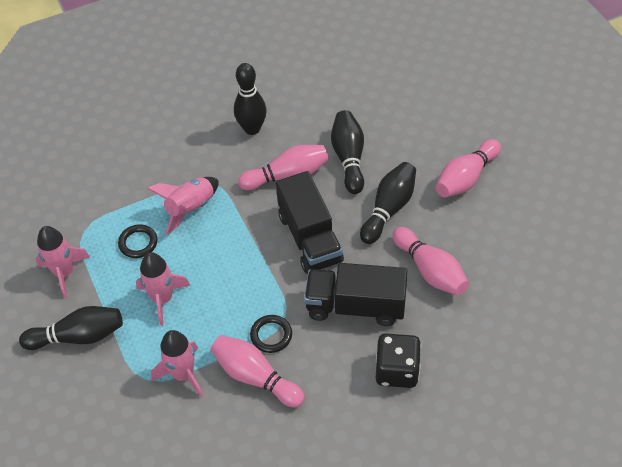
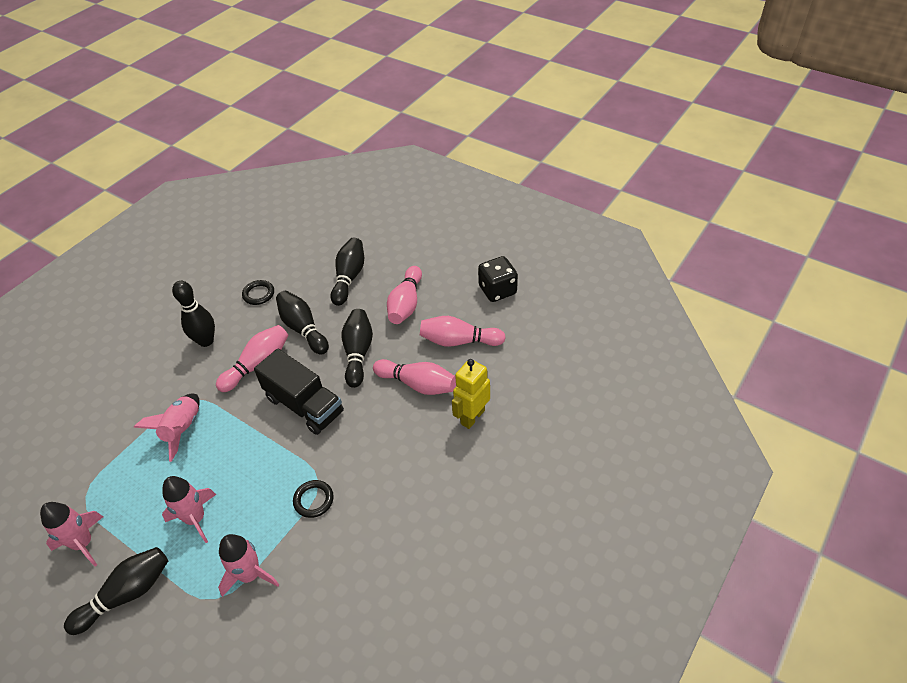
camera: 30 degrees left, 5 degrees down
(138, 243) = (146, 481): black ring -> black ring (258, 294)
(255, 377) = (318, 542): pink bowling pin -> pink bowling pin (459, 341)
(355, 306) = (373, 441): black truck -> none
(397, 370) = (436, 475): black dice -> black dice (497, 290)
(423, 122) = (349, 277): none -> black bowling pin
(465, 331) = (472, 417): none -> yellow robot

